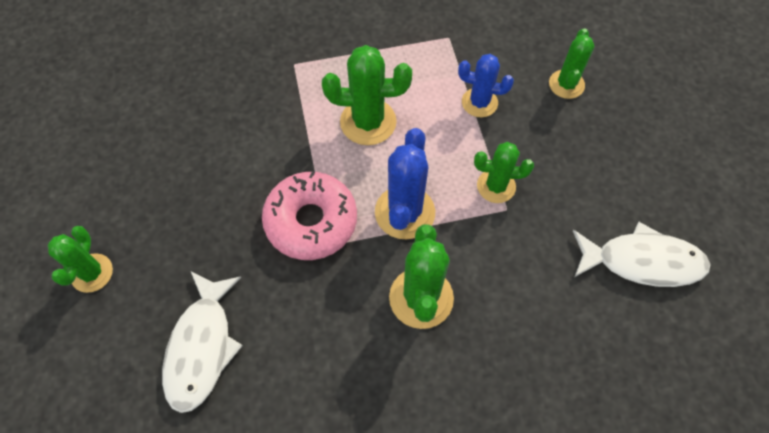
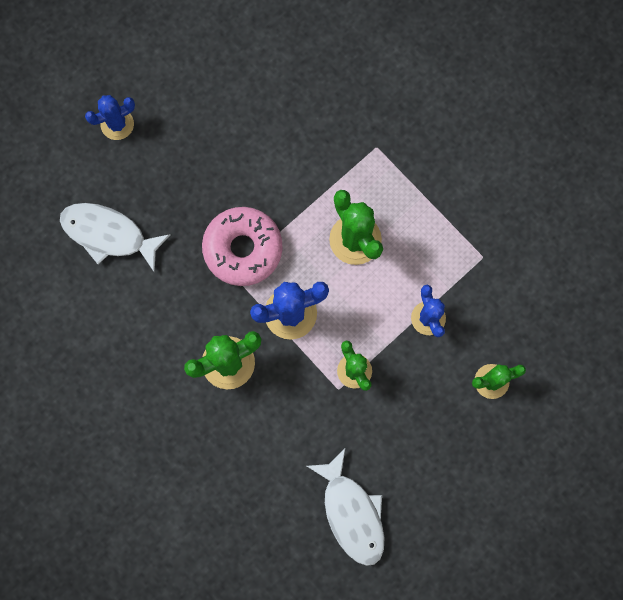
camera: 60 degrees right, 15 degrees up
(92, 273) = (117, 124): green cactus -> blue cactus
(201, 347) = (109, 234): white fish -> white fish turned 45 degrees clockwise

